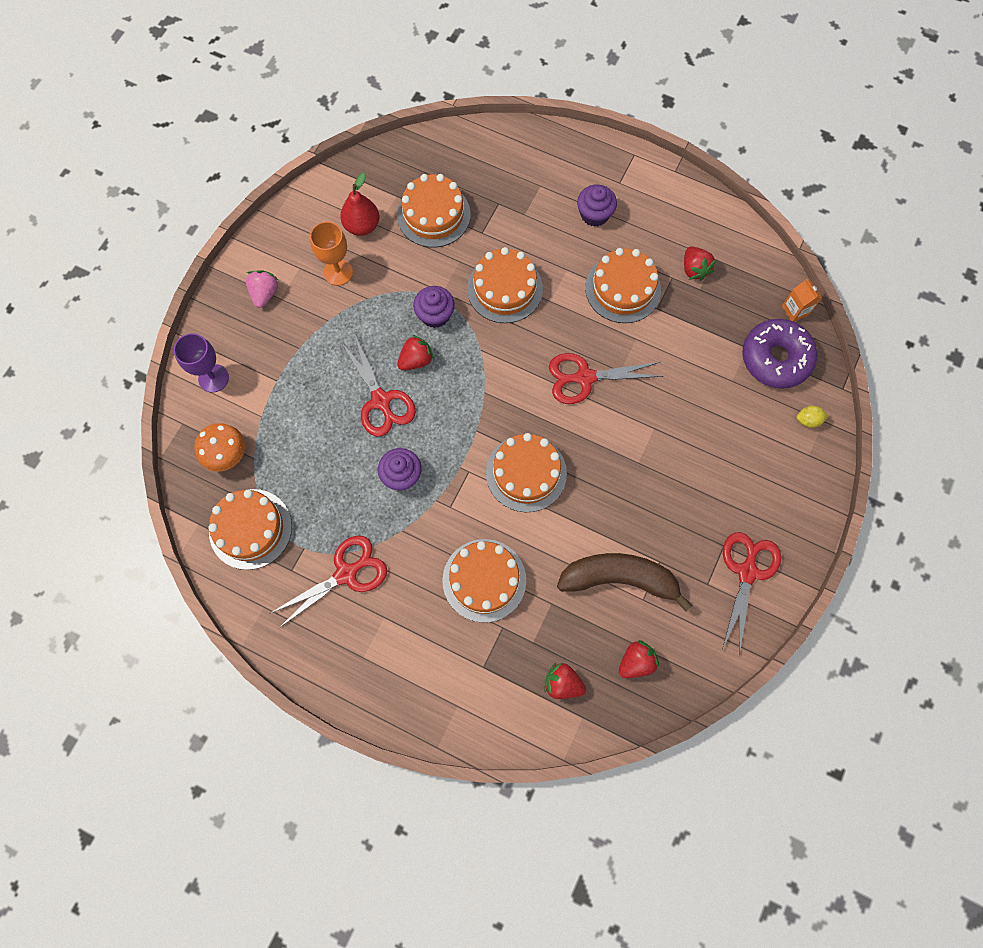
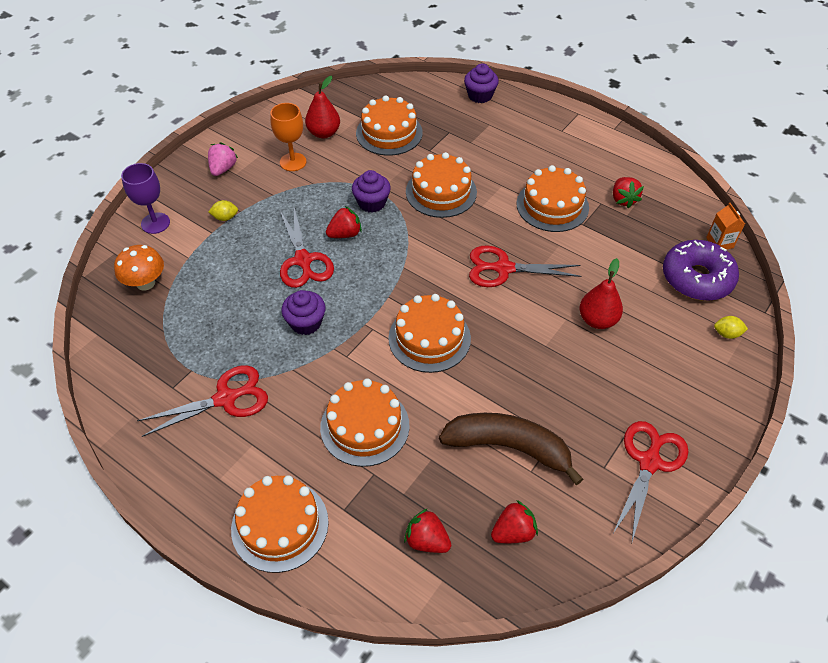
camera: 10 degrees right, 20 degrees down
(250, 529) = (145, 346): orange cake -> orange cake (280, 525)
(285, 359) = (225, 217): none -> yellow lemon
(594, 214) = (535, 149): purple cupcake -> purple cupcake (480, 95)
(684, 425) = (597, 320): none -> red pear

